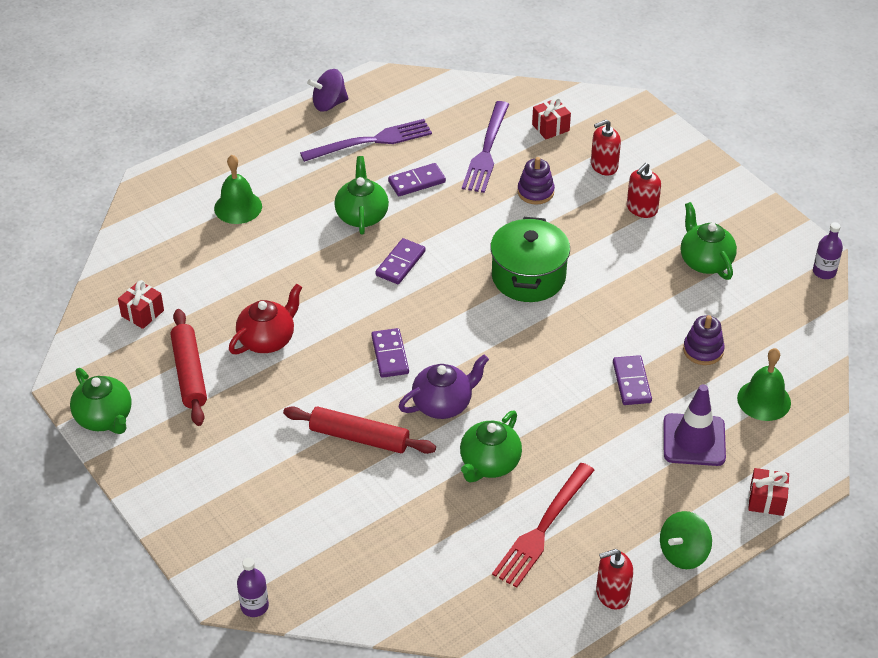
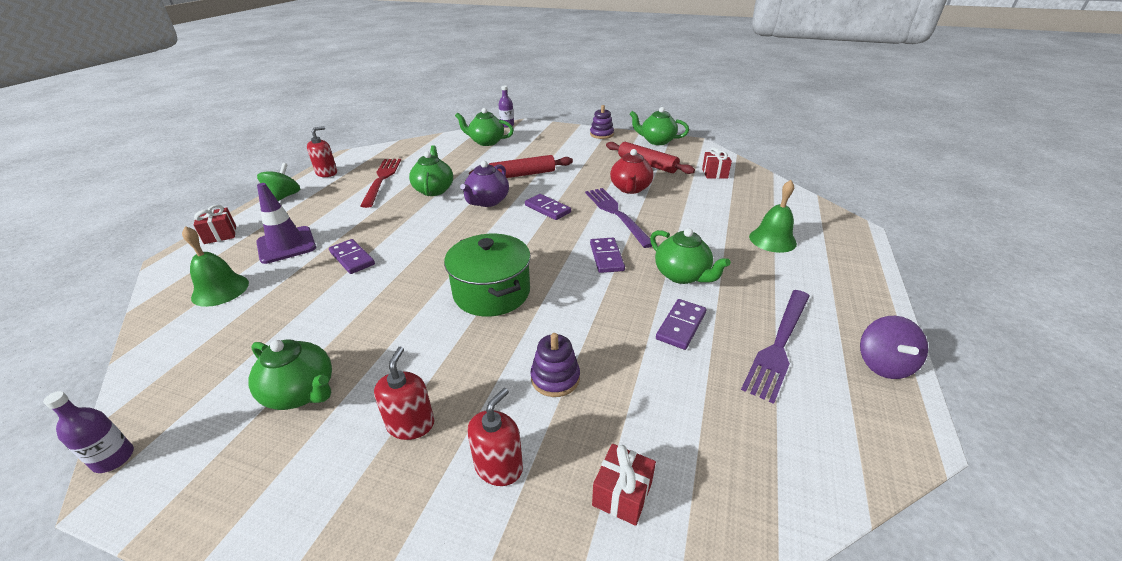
camera: 145 degrees right, 10 degrees down
(329, 104) = (883, 364): purple spinning top -> purple spinning top turned 150 degrees clockwise
(334, 561) = (486, 142): none -> green teapot
(486, 150) = (660, 402): purple fork -> purple fork (616, 214)
(703, 350) = (288, 304): purple stacking toy -> purple stacking toy (601, 134)

